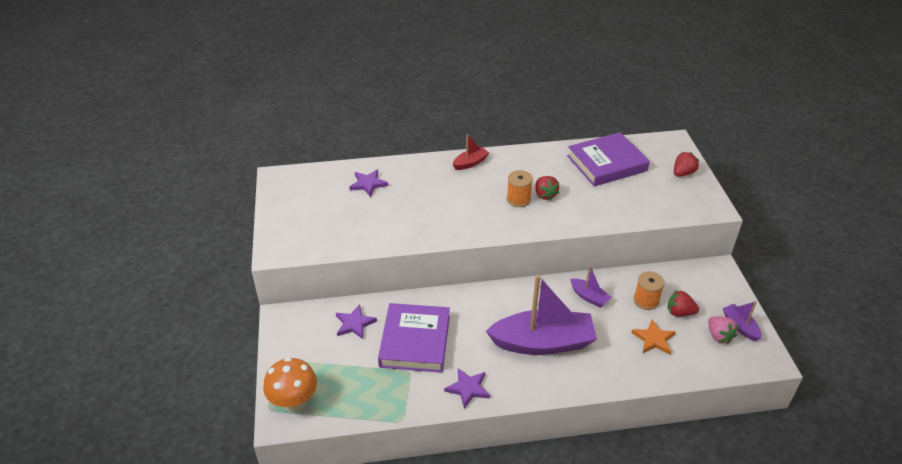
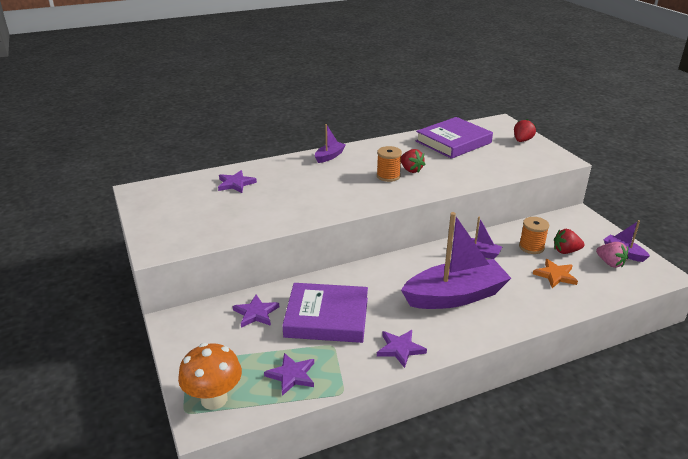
camera: 15 degrees left, 10 degrees down
(364, 394) = (291, 375): none -> purple star
(415, 341) = (327, 317): purple book -> purple book turned 75 degrees counterclockwise
(470, 163) = (329, 156): red boat -> purple boat

